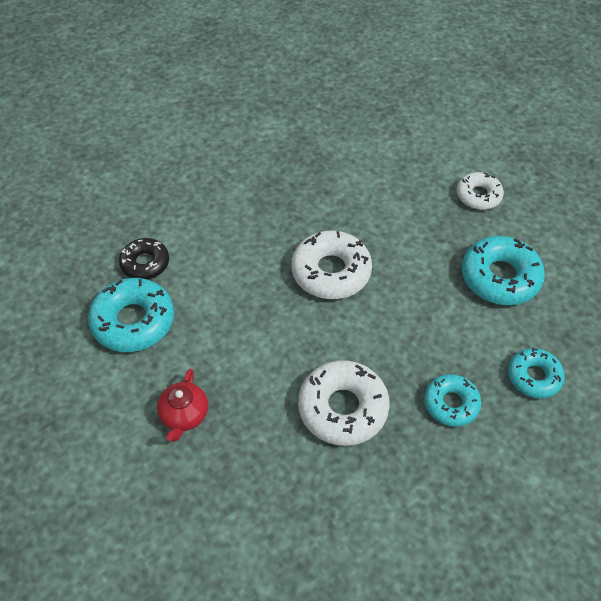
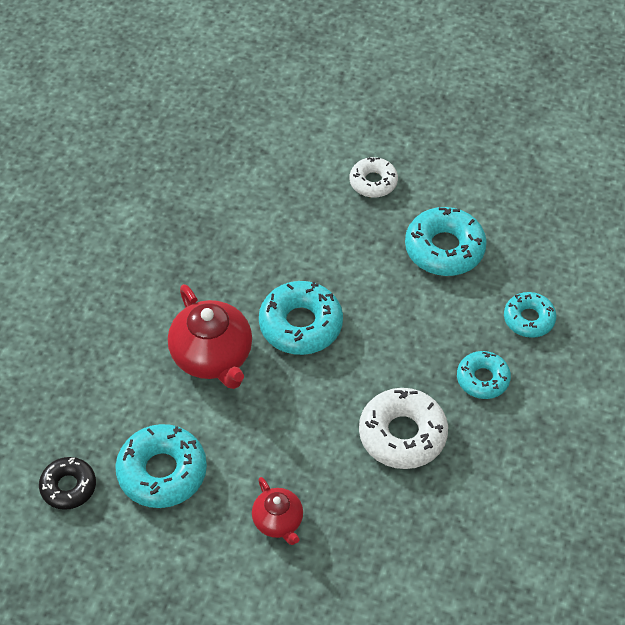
camera: 35 degrees left, 0 degrees up
(145, 263) = (125, 414): black donut -> black donut (68, 487)
(244, 258) = (213, 356): none -> red teapot
(331, 272) = (301, 325): white donut -> turquoise donut

